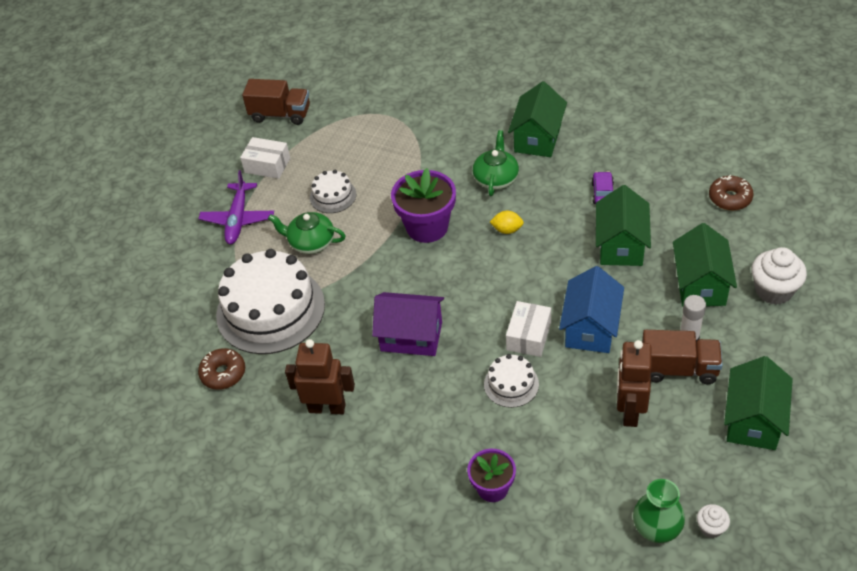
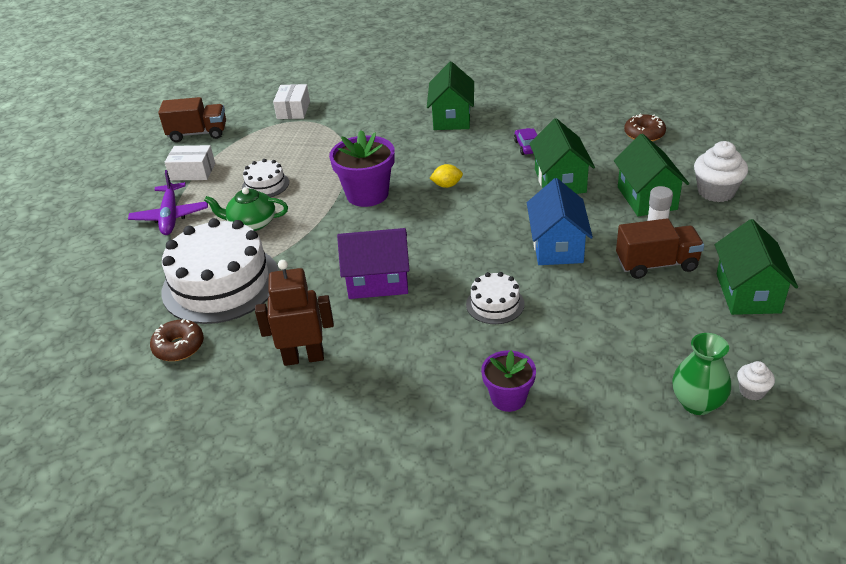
camera: 15 degrees left, 10 degrees down
(496, 178) = (423, 150): green teapot -> none
(528, 336) = (498, 262): white box -> white box (293, 110)
(630, 411) = (624, 306): brown robot -> none

